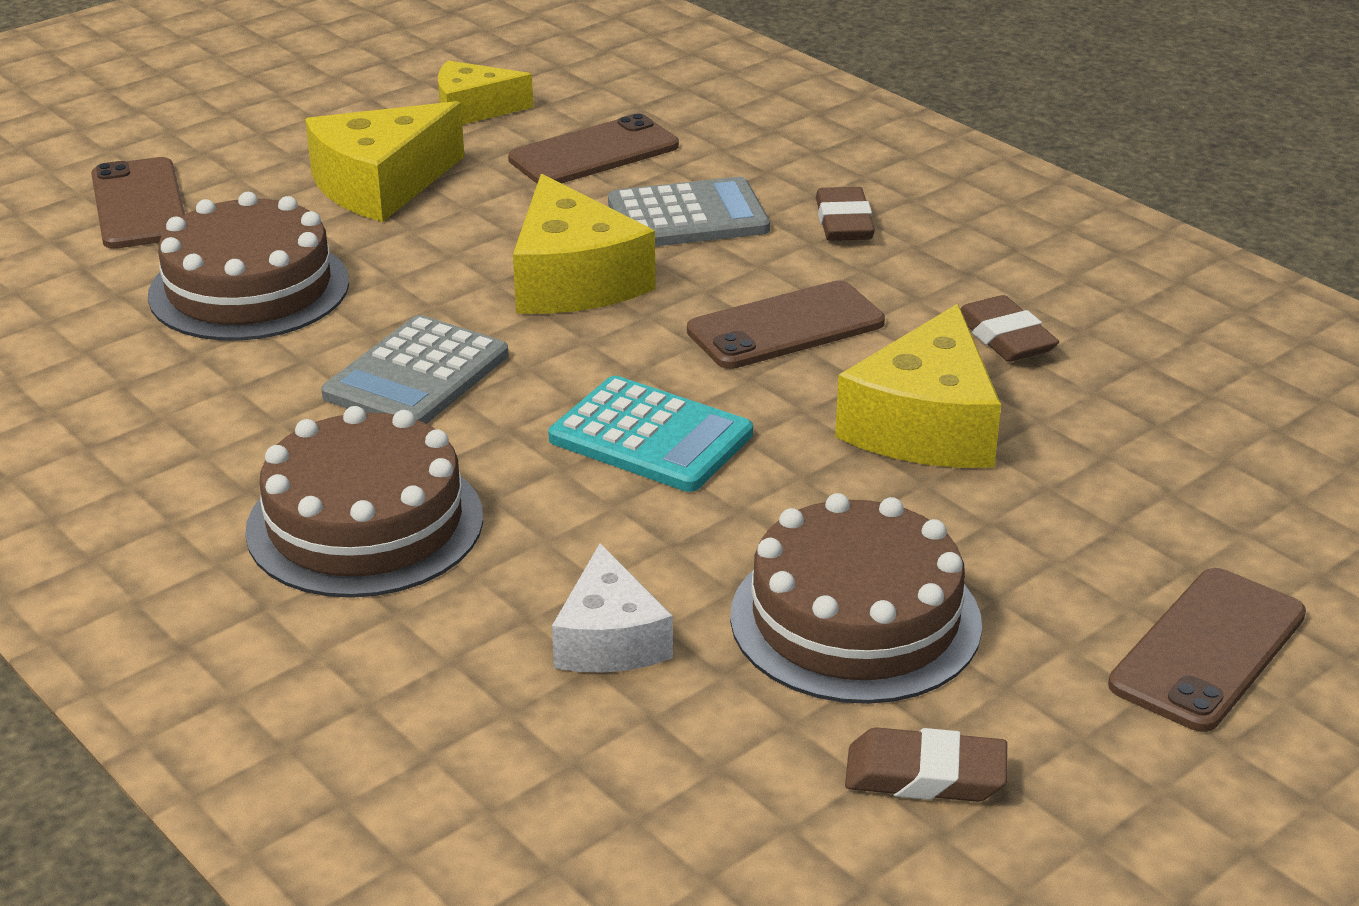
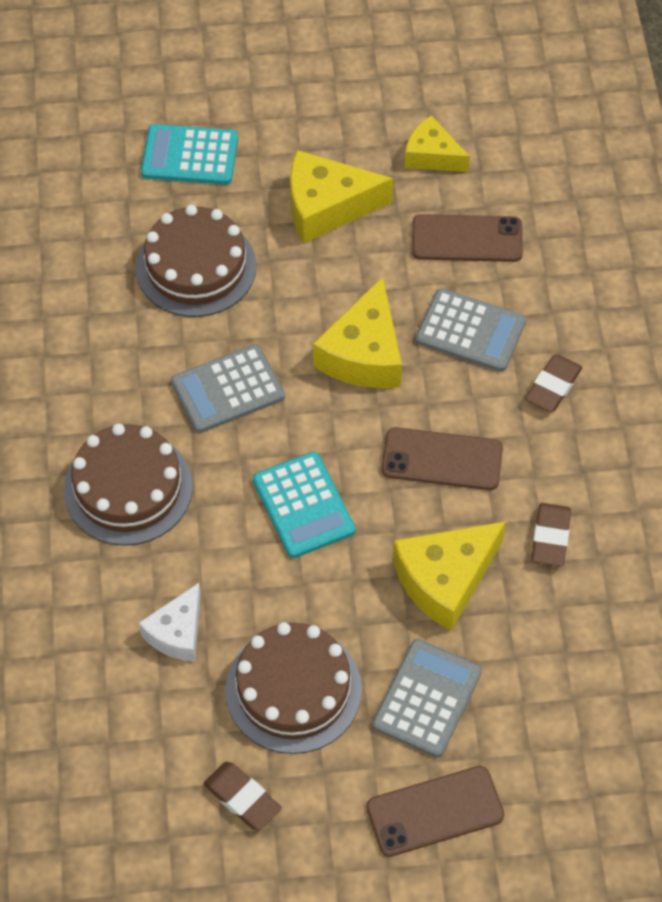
camera: 35 degrees right, 25 degrees up
(139, 204) = (190, 156): brown phone -> turquoise calculator
(1048, 543) = (427, 698): none -> grey calculator

